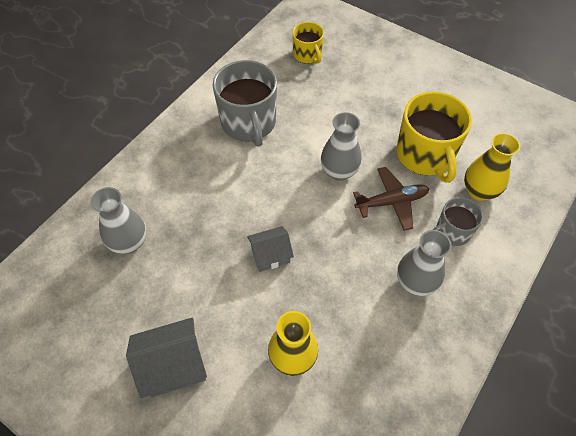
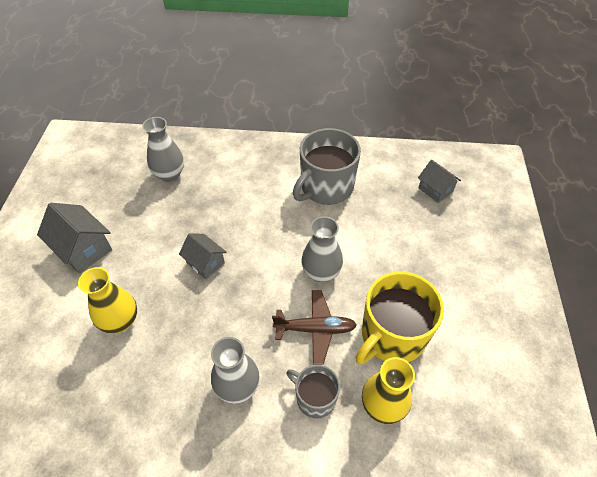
camera: 60 degrees right, 5 degrees down
(307, 55) = (435, 190): yellow mug -> grey house
(391, 202) = (315, 329): brown plane -> brown plane turned 45 degrees counterclockwise

